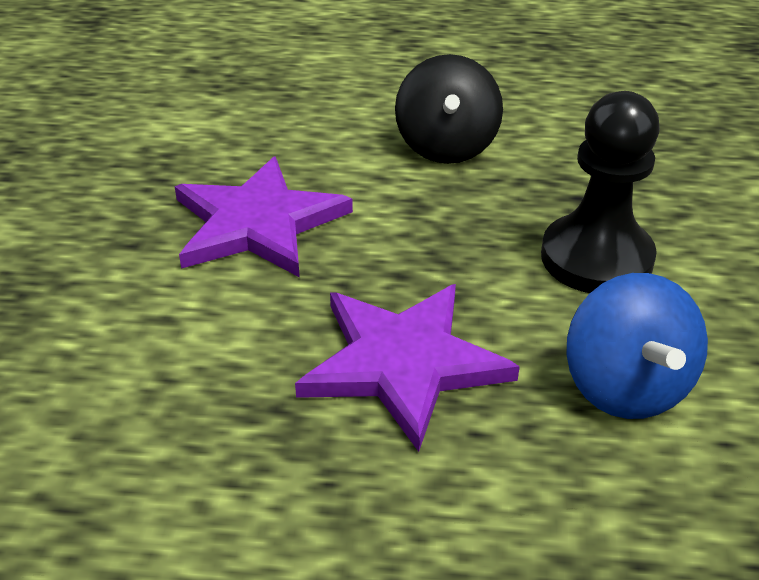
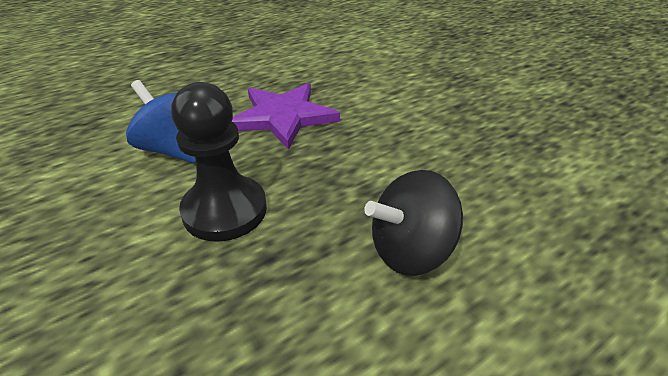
camera: 140 degrees right, 0 degrees up
(257, 223) = (428, 137): purple star -> none
(446, 147) = (410, 250): black spinning top -> black spinning top turned 75 degrees counterclockwise

